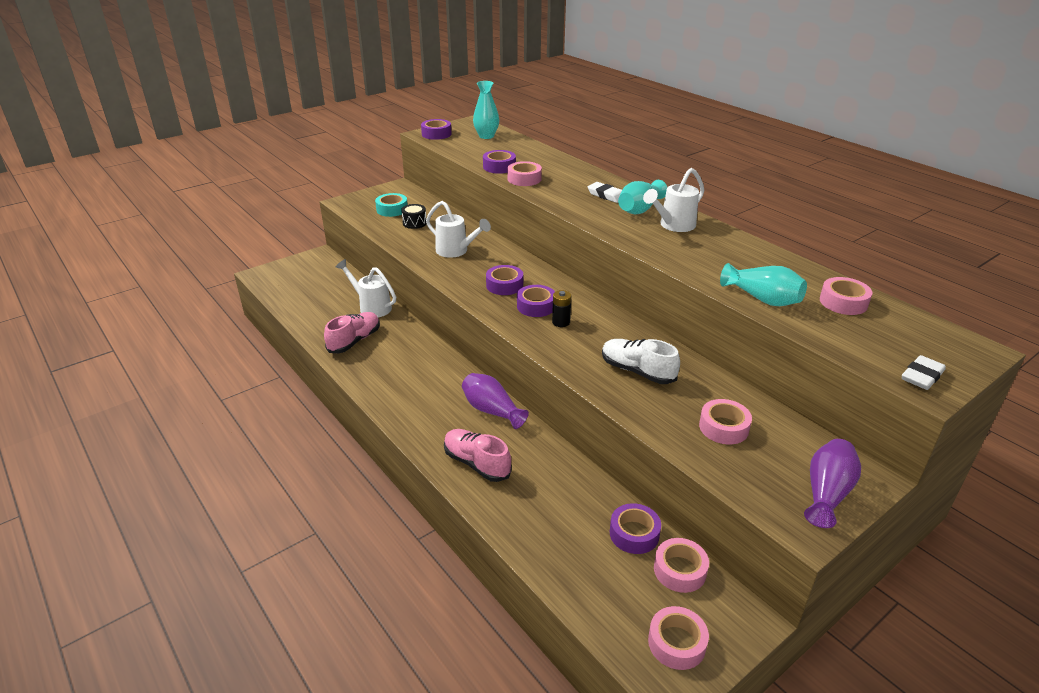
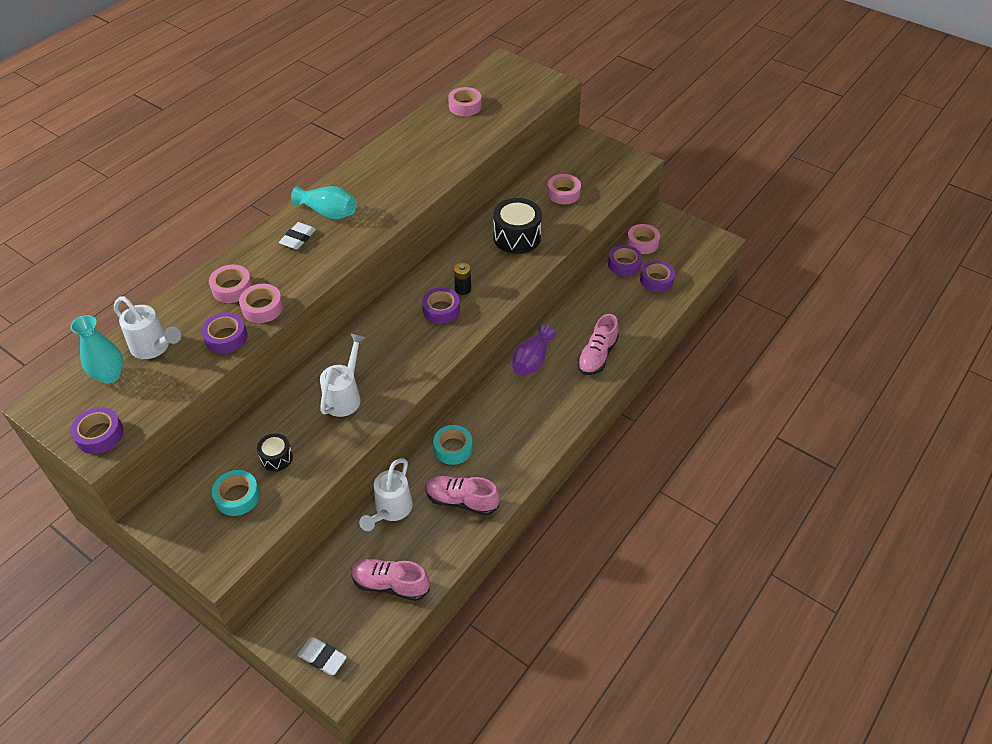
camera: 105 degrees left, 15 degrees up
(309, 300) = (390, 584): none -> pink shoe
(411, 344) = (453, 448): none -> turquoise tape
(504, 285) = (409, 339): purple tape -> purple tape (656, 280)
(637, 371) = (517, 237): white shoe -> black drum
(673, 226) = (360, 189): white watering can -> white watering can (154, 347)
(676, 643) = (692, 241): pink tape -> pink tape (232, 288)
(762, 299) = (474, 140): turquoise vase -> none
(827, 493) = (603, 154): purple vase -> none
(922, 376) = (542, 84): white eraser -> white eraser (322, 657)

